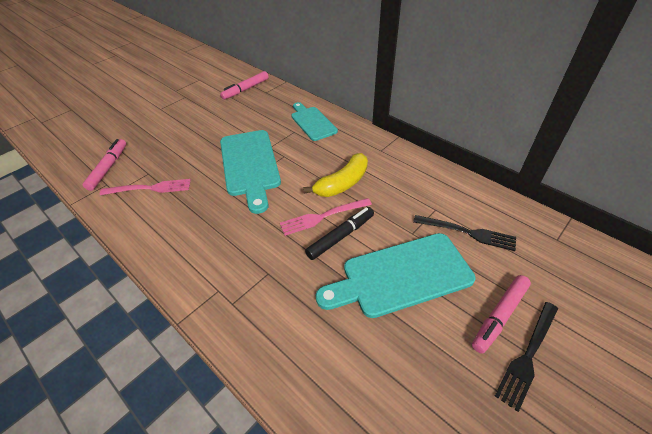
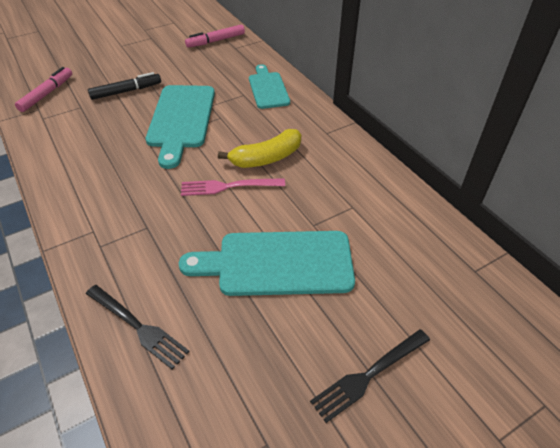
camera: 15 degrees right, 0 degrees up
(150, 188) = (76, 121): pink fork -> none
(340, 236) = (236, 210): black marker -> black marker (126, 91)
(468, 233) = (375, 239): black fork -> black fork (138, 327)
(499, 316) = (360, 329): pink marker -> none

